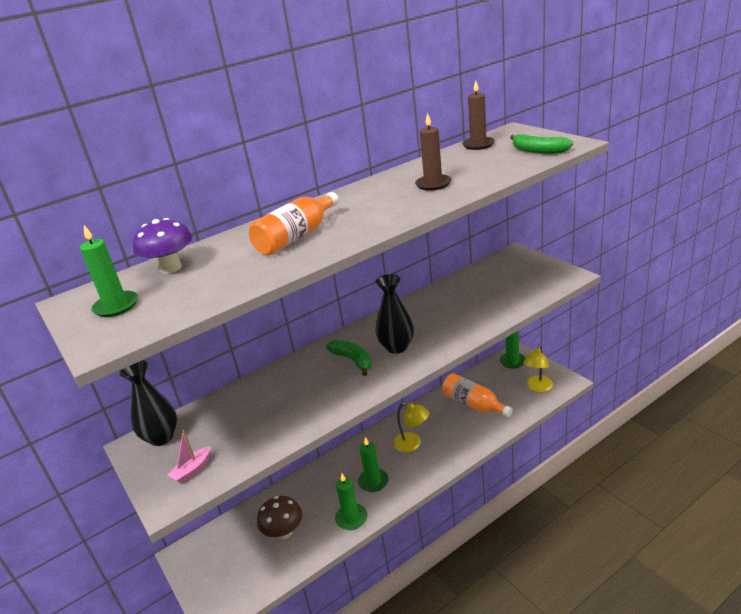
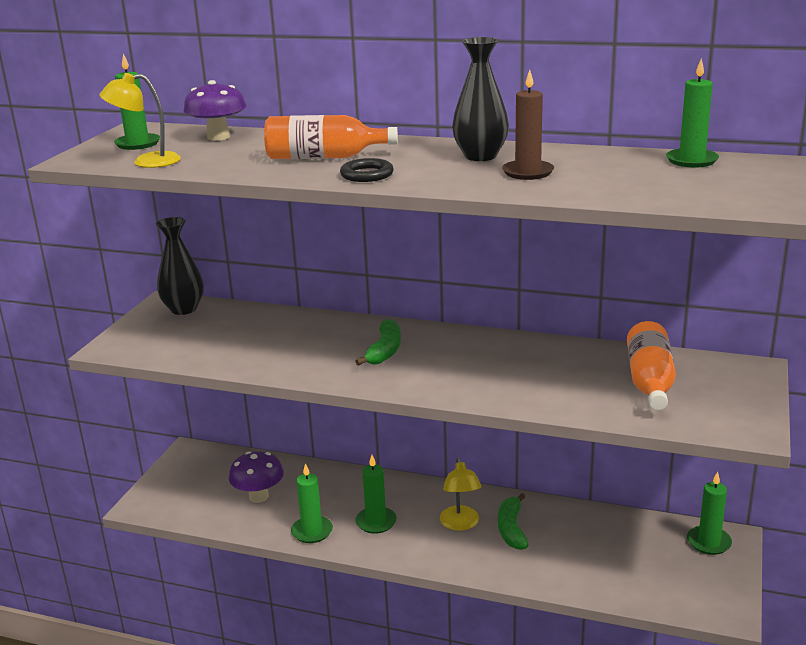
camera: 50 degrees right, 5 degrees down
(192, 470) = (153, 341): pink boat -> none
(284, 532) = (259, 496): brown mushroom -> purple mushroom
(358, 229) = (367, 174): none -> black ring
(397, 347) = (436, 366): black vase -> black vase (480, 156)
(474, 404) = (581, 543): orange bottle -> orange bottle (650, 381)
(478, 145) = (691, 160): brown candle -> green candle
(538, 151) = (718, 194): green banana -> green banana (511, 529)
(538, 387) = (681, 588): yellow lamp -> yellow lamp (146, 162)

